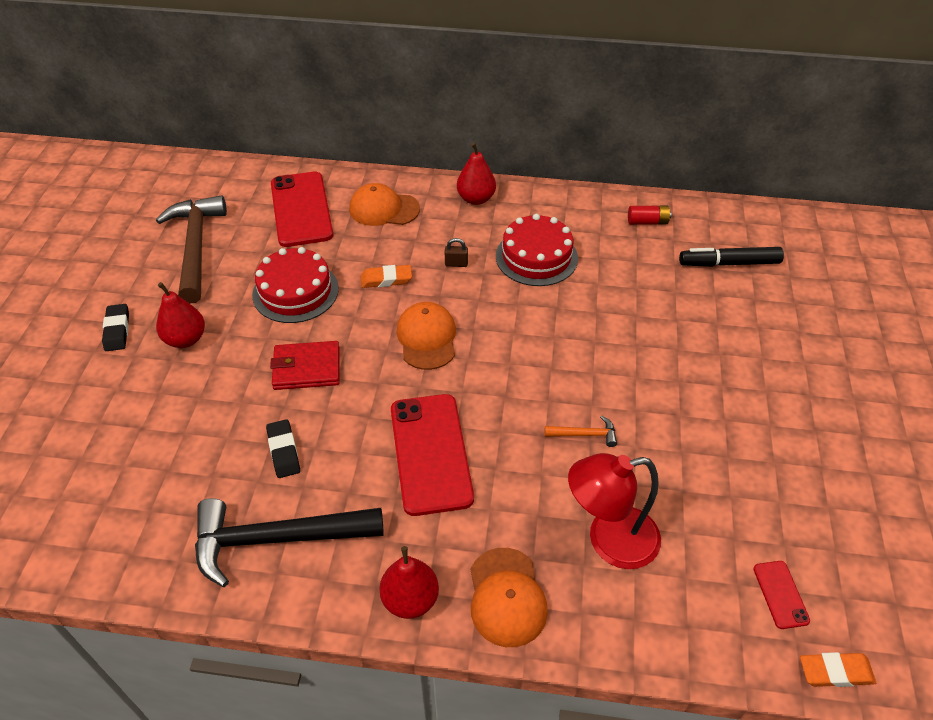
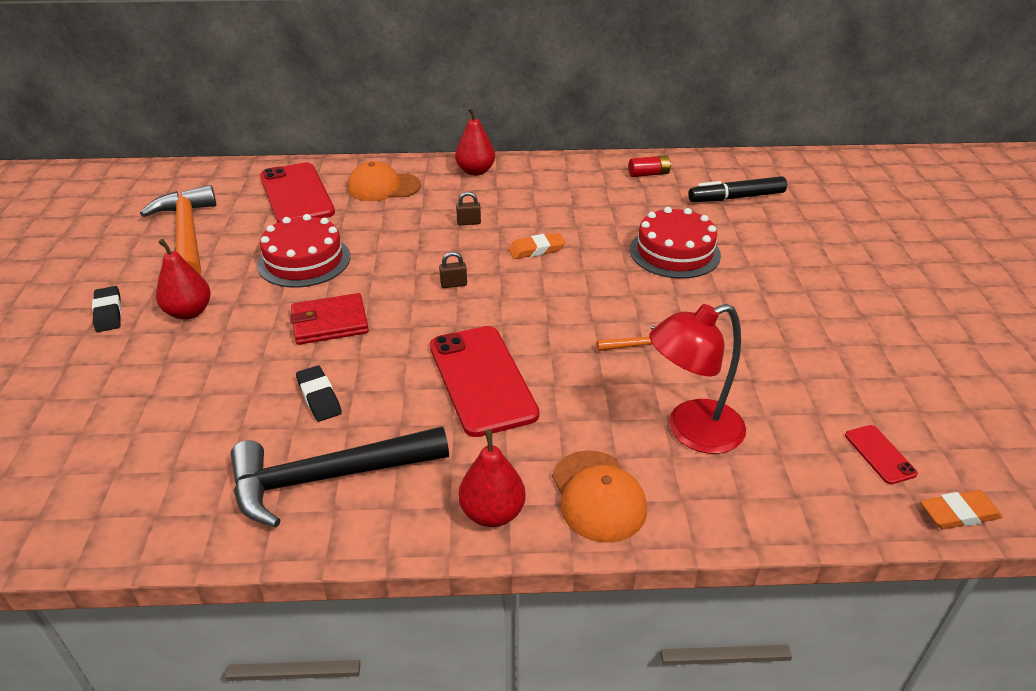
camera: 10 degrees left, 10 degrees down
(196, 247) = (187, 235): brown hammer -> orange hammer
(386, 279) = (399, 241): orange eraser -> orange eraser (536, 250)
(427, 338) = (453, 284): orange cap -> brown padlock
(536, 257) = (548, 210): red cake -> red cake (674, 252)

